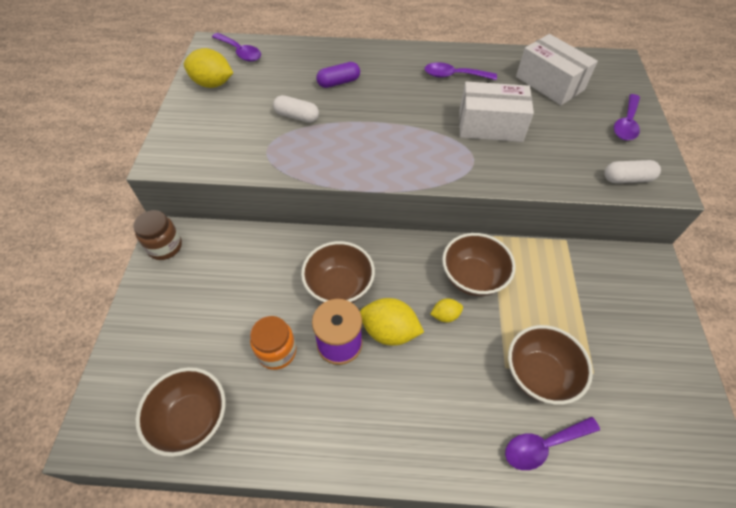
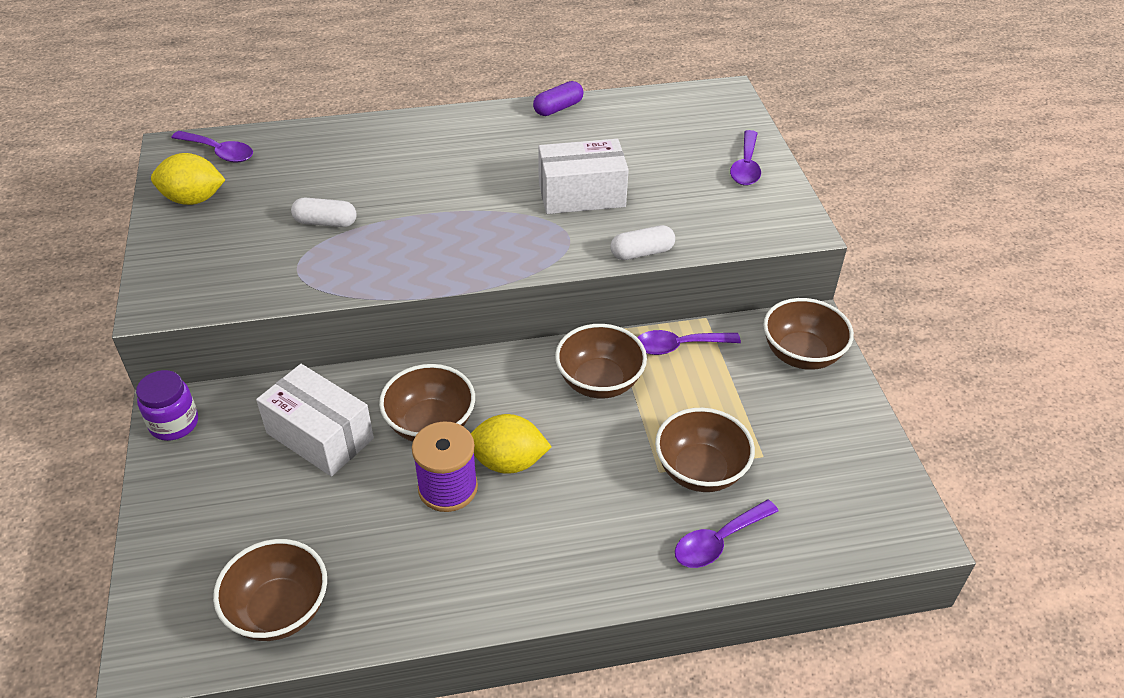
camera: 15 degrees left, 10 degrees down
(165, 247) = (174, 423): brown jar -> purple jar
(277, 351) = (368, 514): orange jar -> none
(338, 82) = (370, 171): purple capsule -> purple capsule (558, 108)
(445, 315) = (574, 430): yellow lemon -> none
(453, 76) = (522, 140): purple spoon -> purple spoon (678, 346)
(549, 83) = (645, 132): white box -> white box (320, 436)
(627, 179) = (756, 229): white capsule -> white capsule (642, 253)
(639, 287) = (801, 354): none -> brown bowl

